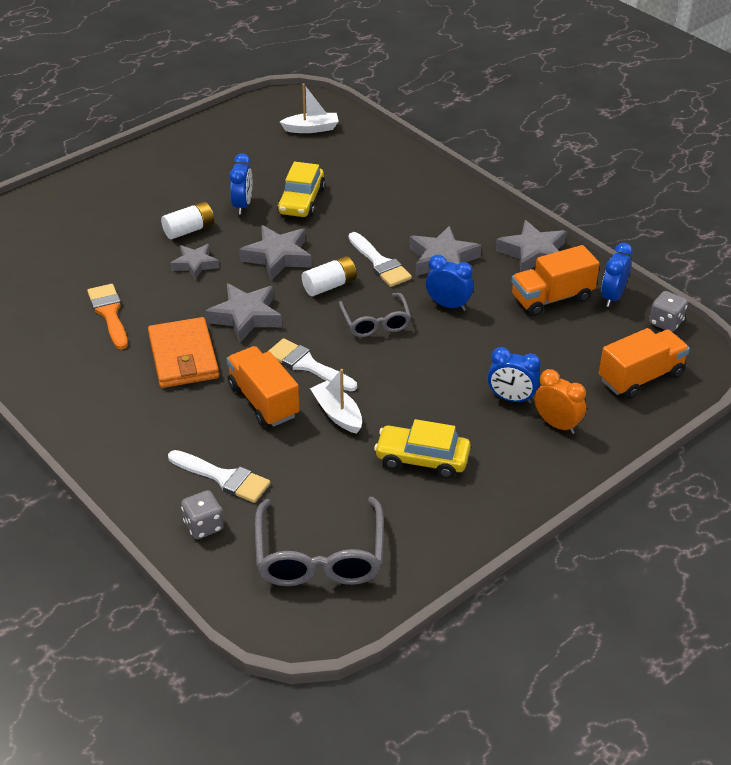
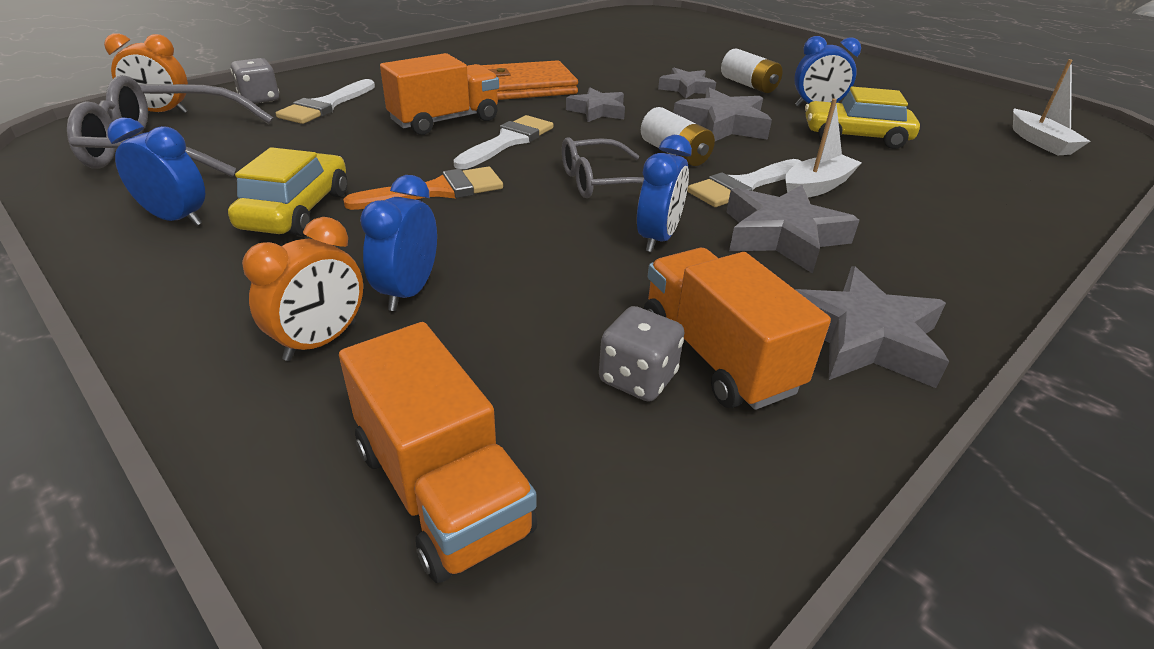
camera: 85 degrees right, 5 degrees down
(109, 313) = (591, 60): orange brush -> orange brush (437, 191)
(236, 585) = (162, 112): none -> orange clock
(245, 317) = (597, 111): grey star -> grey star, size x0.65
(337, 414) = (411, 158): white boat -> white boat (816, 187)
(612, 297) = (758, 460): blue clock -> blue clock (176, 219)
(666, 322) = (678, 574): grey dice -> grey dice (637, 378)

